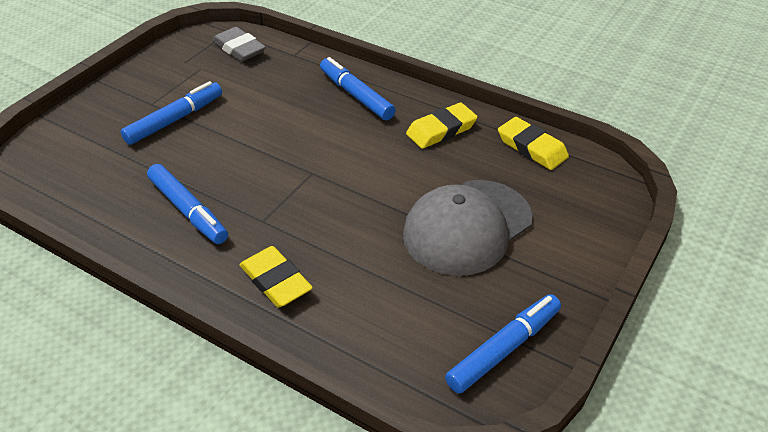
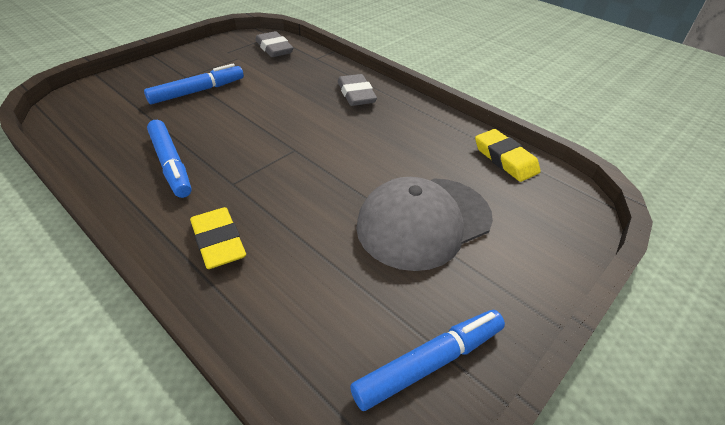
camera: 10 degrees right, 0 degrees up
(356, 95) = (356, 94): blue marker -> grey eraser
(441, 130) = (423, 132): yellow eraser -> none

